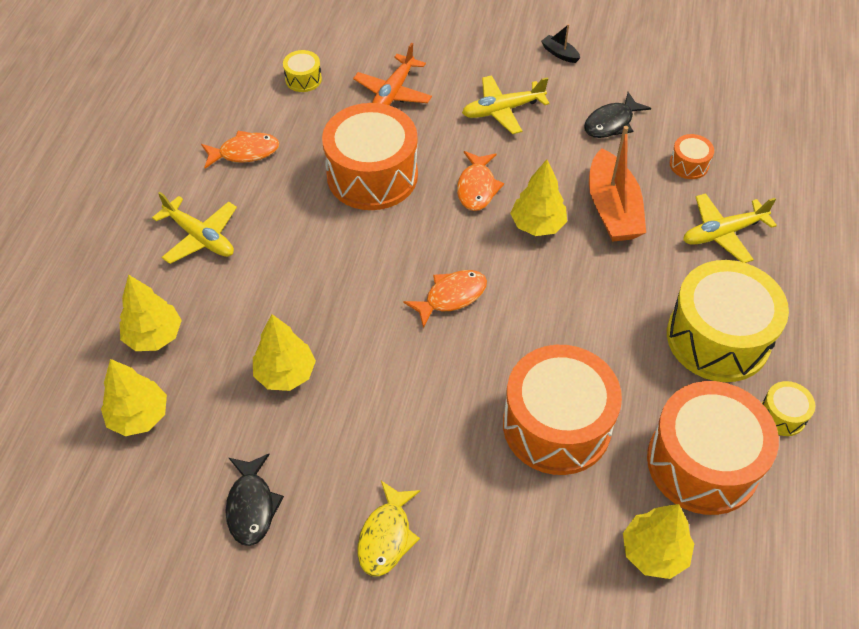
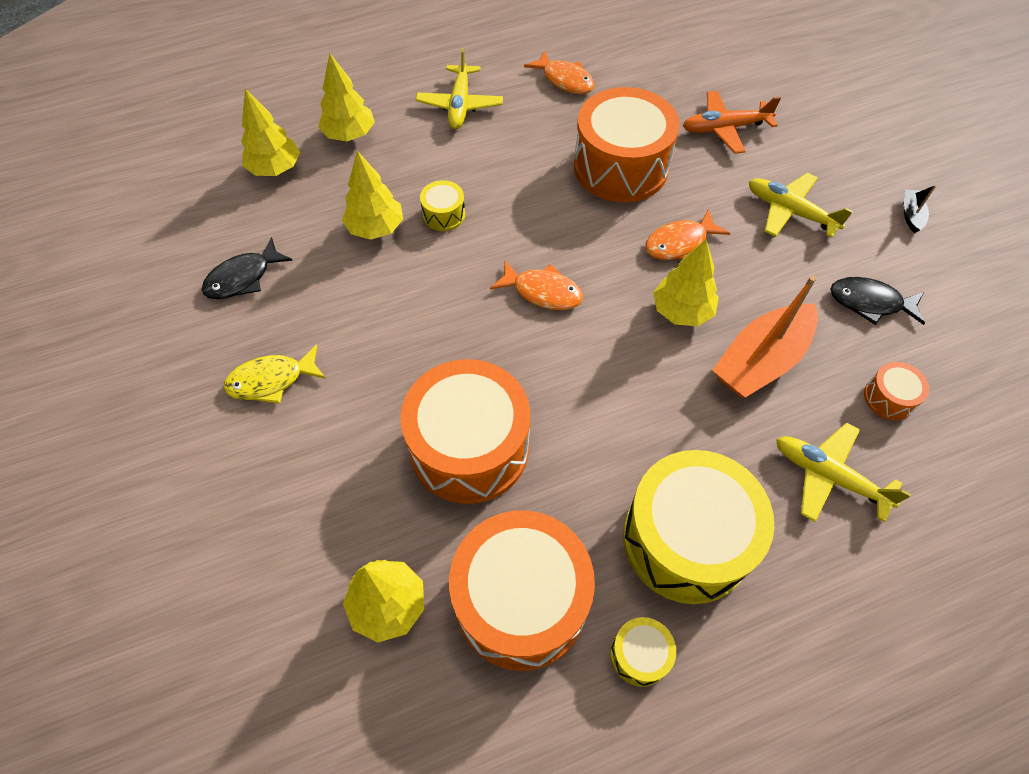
camera: 55 degrees right, 5 degrees up
(303, 79) = (676, 68): yellow drum -> yellow drum (444, 214)

